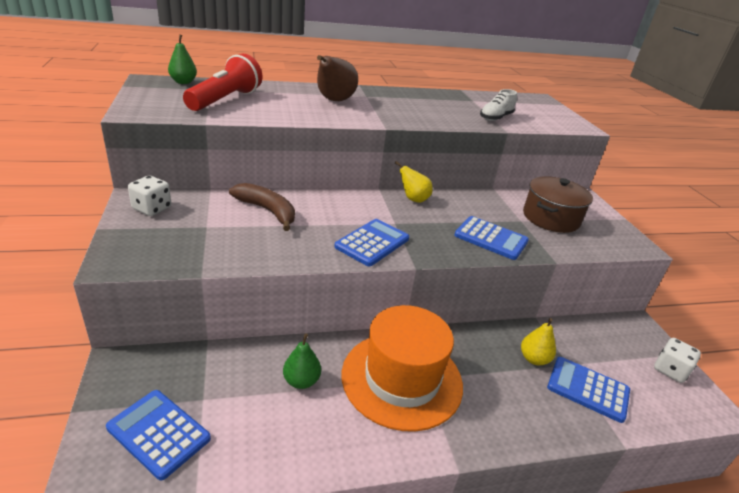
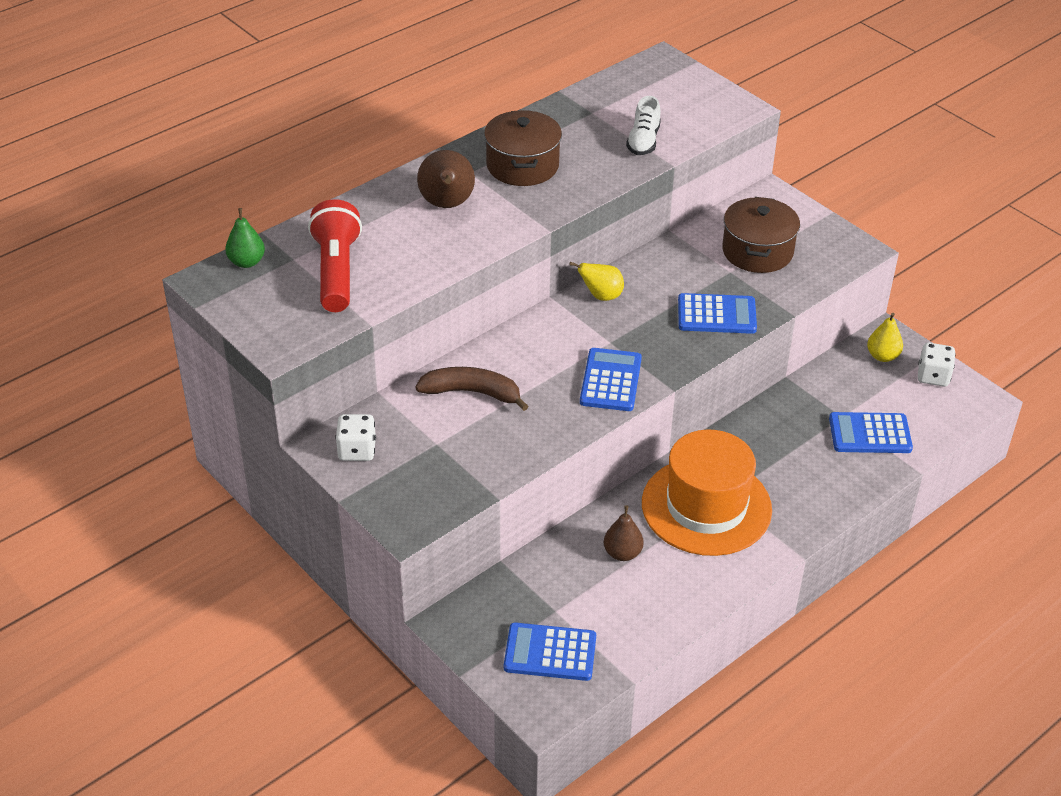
camera: 25 degrees left, 10 degrees up
(301, 381) = (622, 553): green pear -> brown pear
(403, 103) = (522, 165): none -> brown pot
(533, 359) = (808, 426): yellow pear -> yellow pear (882, 356)

